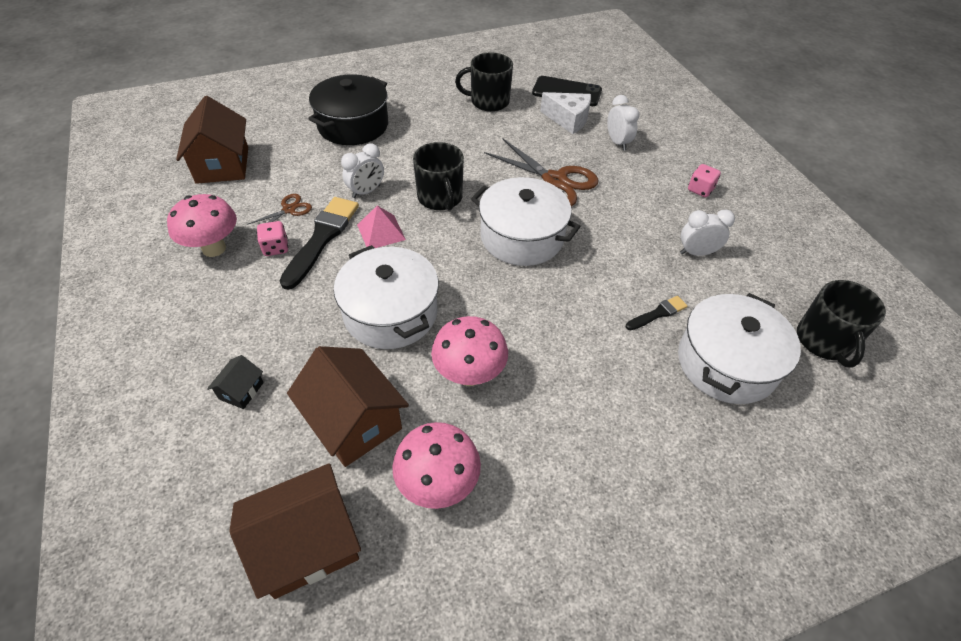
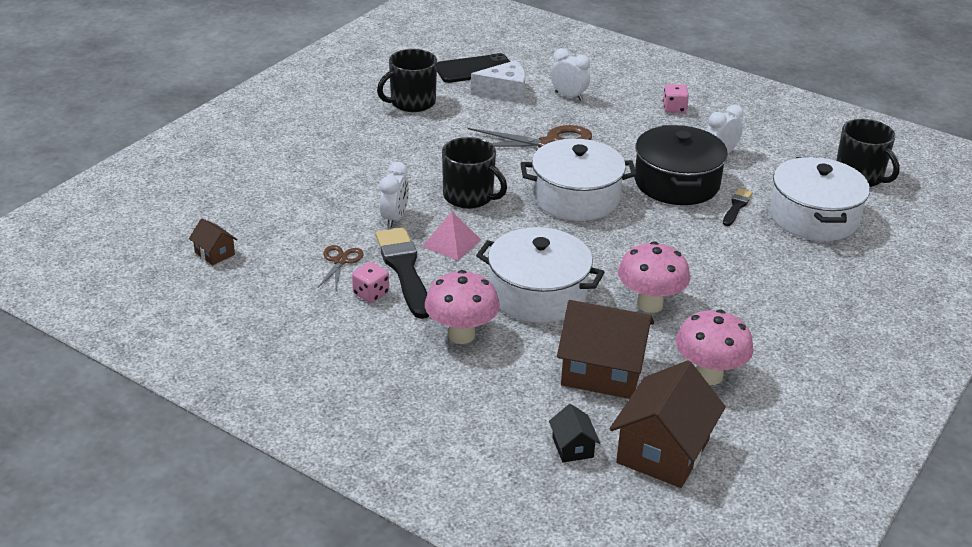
camera: 35 degrees left, 15 degrees down
(214, 248) = (311, 319): pink mushroom -> pink mushroom (461, 335)
(222, 165) = (214, 253): brown house -> brown house, size x0.47
(241, 391) = (487, 397): black house -> black house (572, 447)
(353, 125) = (303, 170): black pot -> black pot (676, 183)

